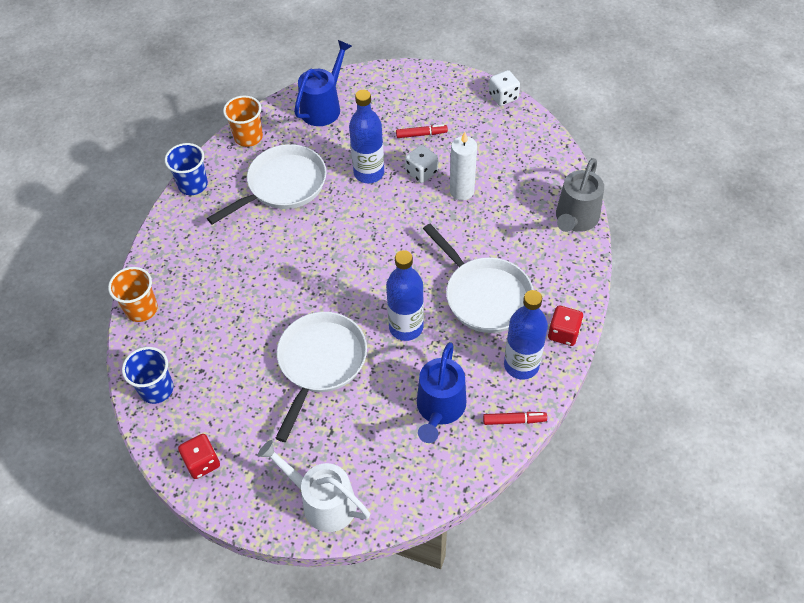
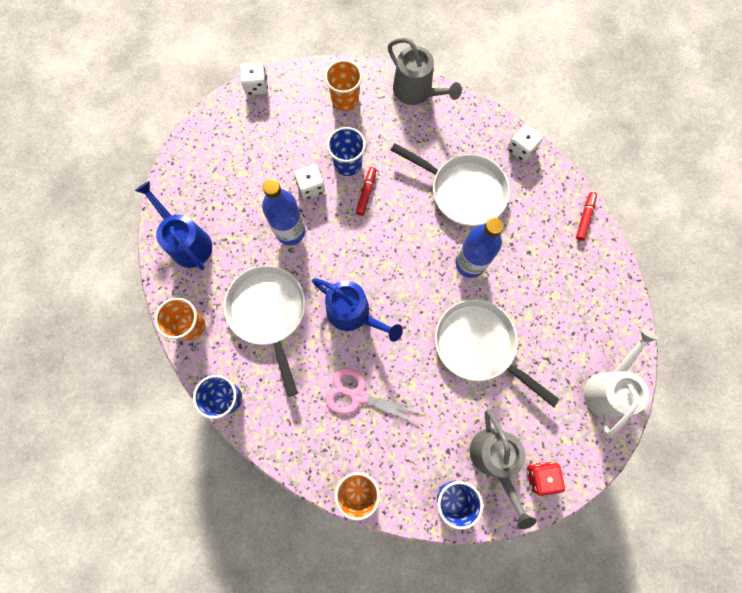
camera: 70 degrees left, 20 degrees up
(206, 414) = (494, 459): none -> grey watering can
(230, 279) = (358, 396): none -> pink scissors
(322, 502) = (608, 387): white watering can -> white watering can turned 150 degrees clockwise
(421, 134) = (266, 170): red marker -> red marker (366, 193)
(439, 409) = (556, 267): blue watering can -> blue watering can (353, 313)
(462, 191) = (348, 164): white candle -> blue cup
(484, 295) = (463, 191): white pan -> white pan turned 45 degrees clockwise
(521, 365) = (538, 192): blue bottle -> none
(530, 165) = (345, 99): none -> orange cup
(563, 333) = (521, 149): red dice -> white dice

